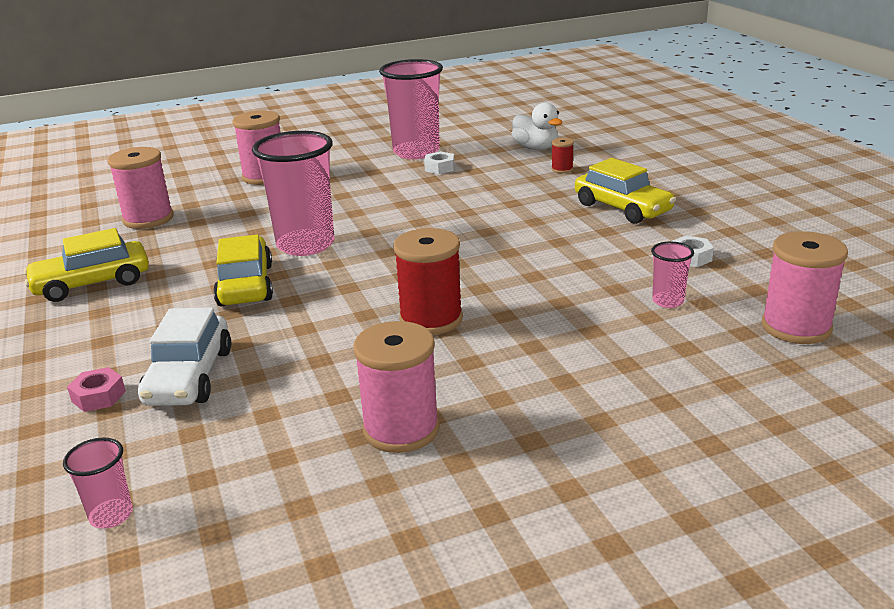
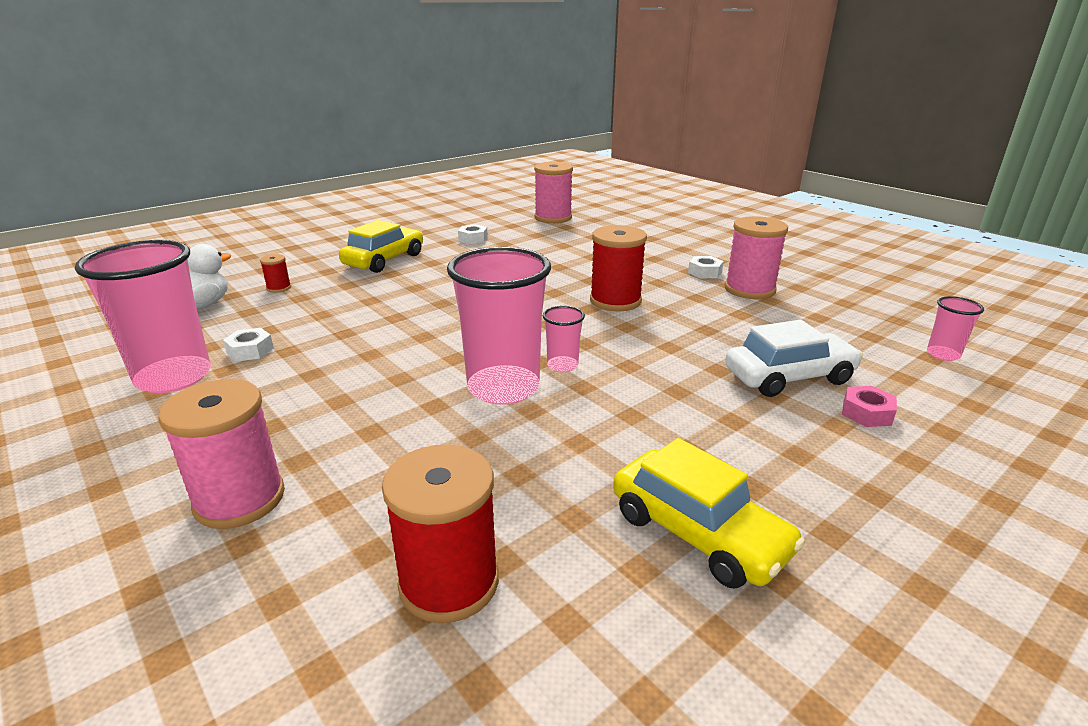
camera: 110 degrees left, 0 degrees up
(148, 219) = (449, 582): pink spool -> red spool
(245, 285) = (618, 399): yellow car -> none
(485, 409) = (705, 272): none -> white nut
(668, 301) = (540, 241): pink cup -> pink cup (562, 365)

